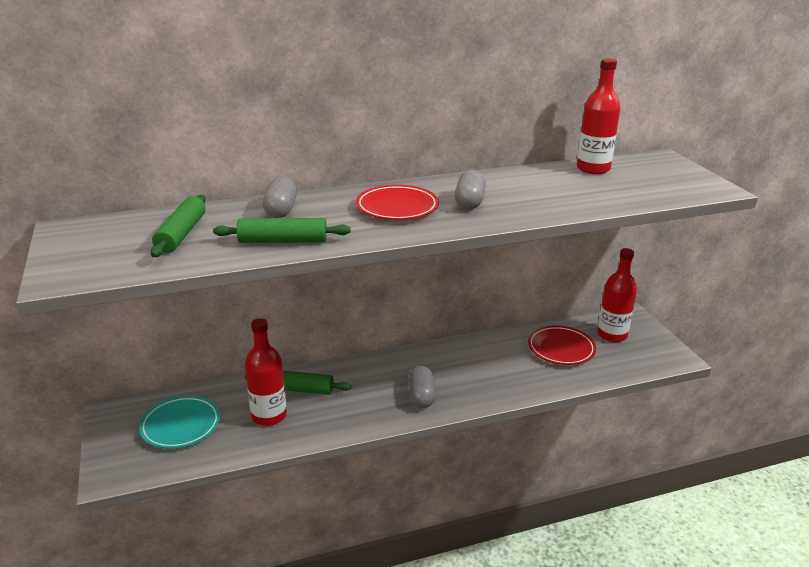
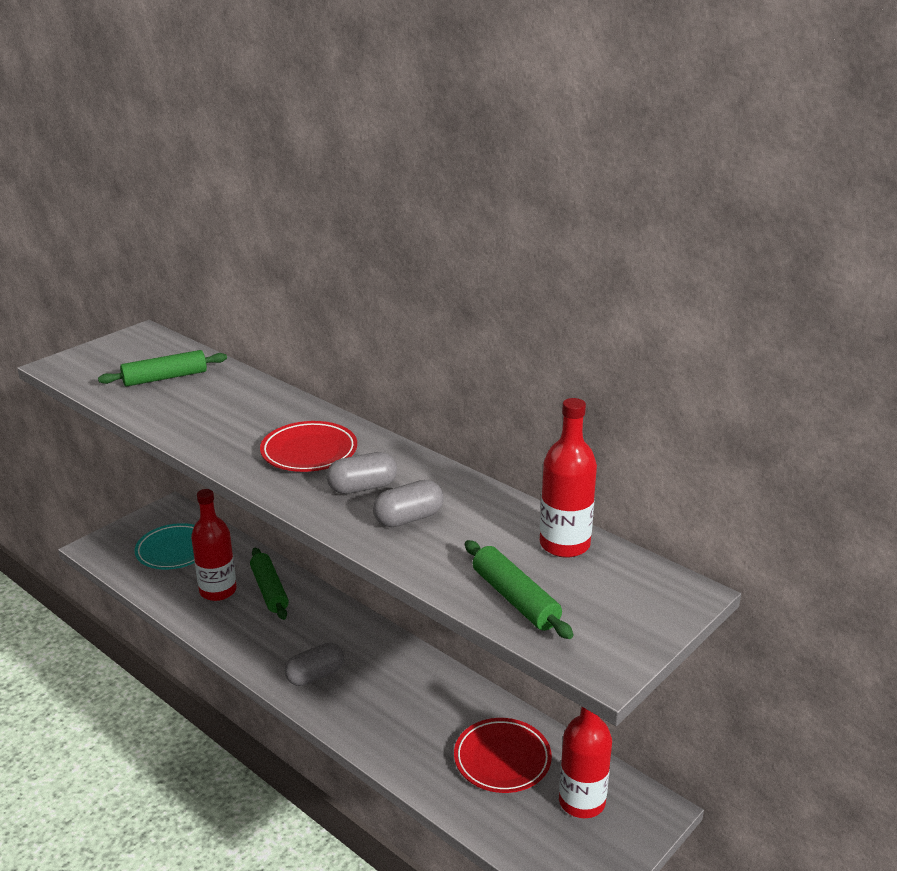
camera: 60 degrees right, 0 degrees up
(281, 210) = (250, 400): grey capsule -> grey capsule (408, 518)
(283, 241) = (185, 422): green rolling pin -> green rolling pin (515, 599)

